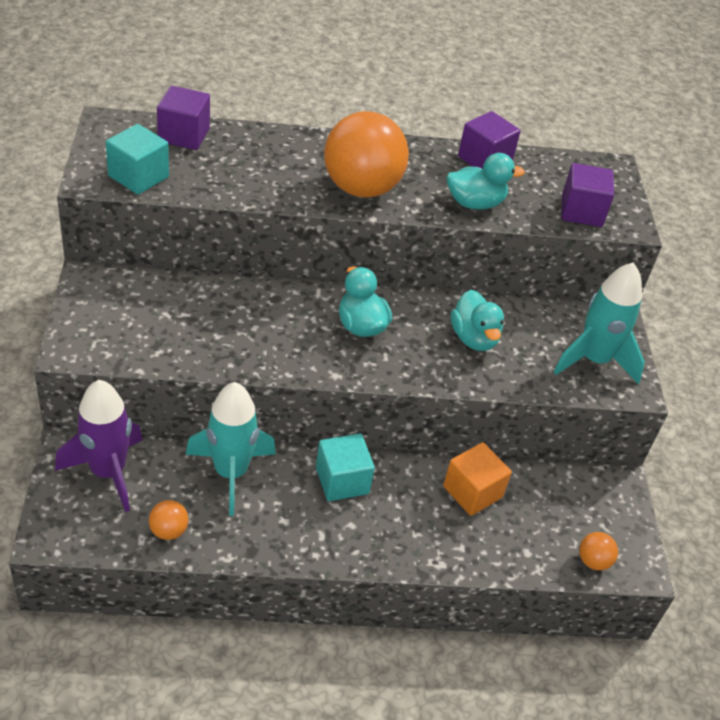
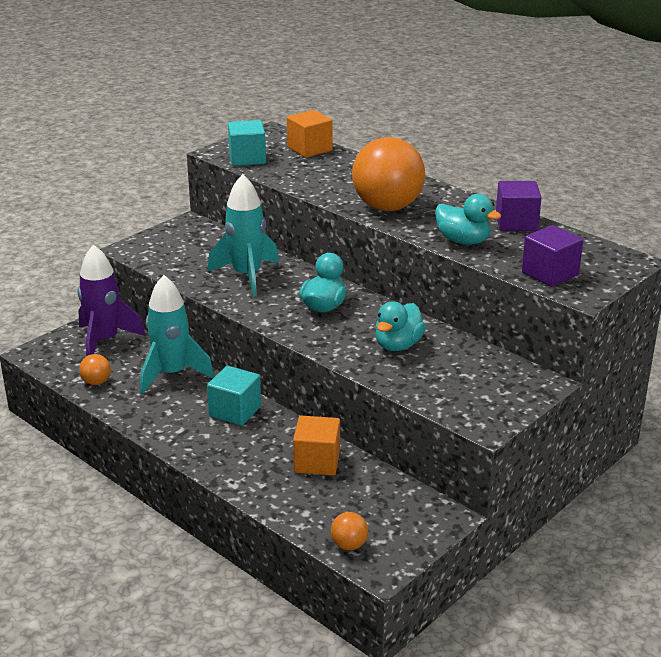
camera: 50 degrees right, 15 degrees down
(184, 135) = (309, 149): purple cube -> orange cube
(594, 360) = (478, 396): turquoise rocket -> turquoise rocket (246, 276)

